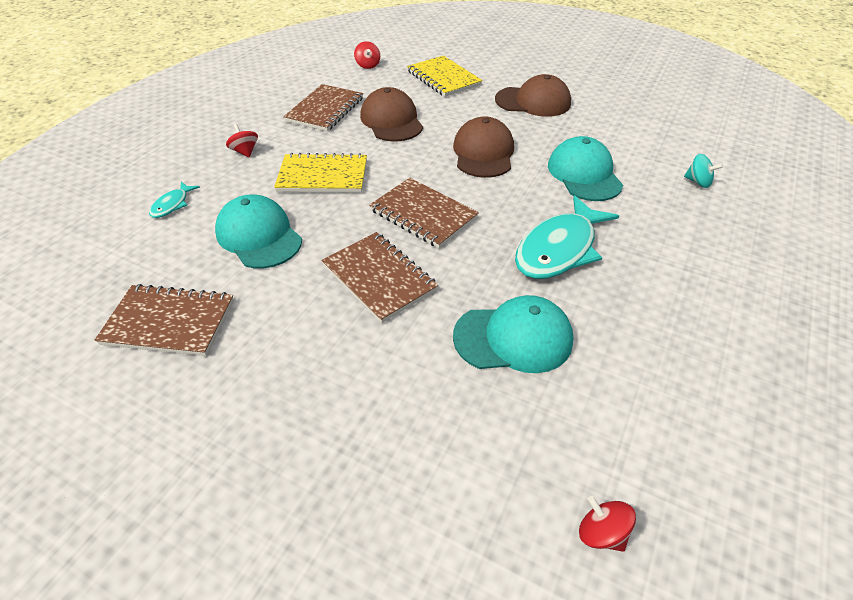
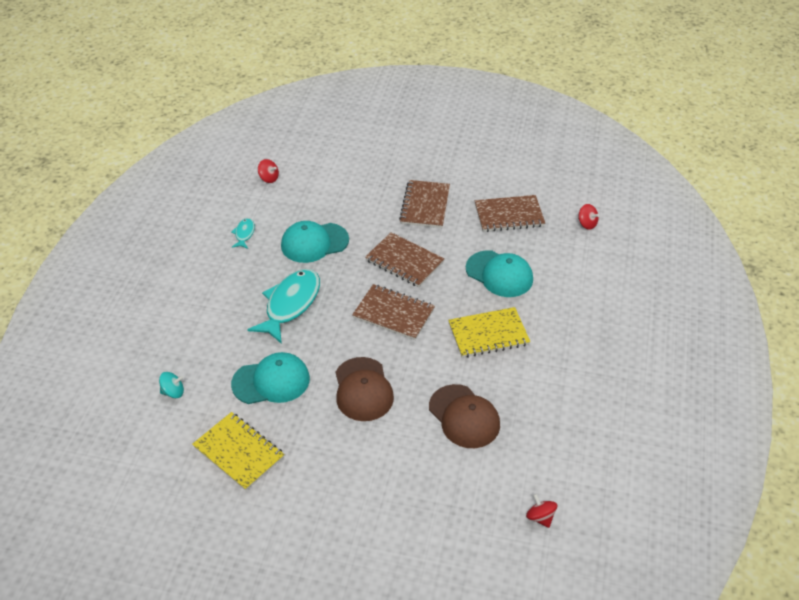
camera: 165 degrees right, 0 degrees up
(172, 205) = (580, 285): turquoise fish -> turquoise fish (244, 234)
(245, 152) = (571, 347): red spinning top -> red spinning top (587, 224)
(325, 110) = (538, 419): brown notebook -> brown notebook (425, 206)
(443, 78) = (438, 509): yellow notebook -> yellow notebook (238, 452)
(533, 102) = (326, 483): brown cap -> none
(584, 174) = (271, 381): turquoise cap -> turquoise cap turned 75 degrees counterclockwise
(698, 182) = (173, 392): turquoise spinning top -> turquoise spinning top turned 150 degrees clockwise

